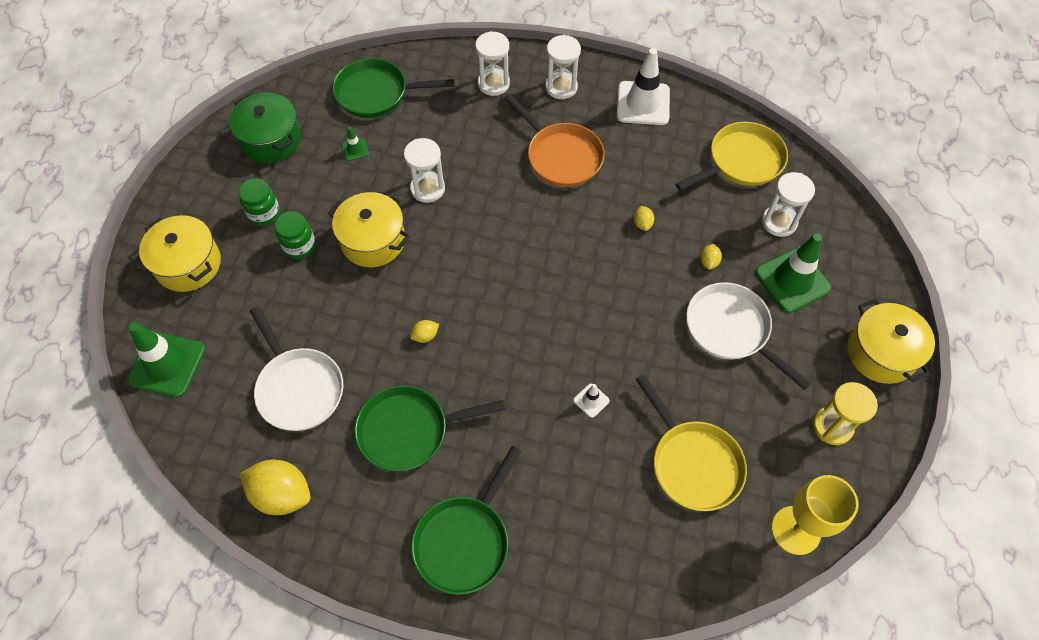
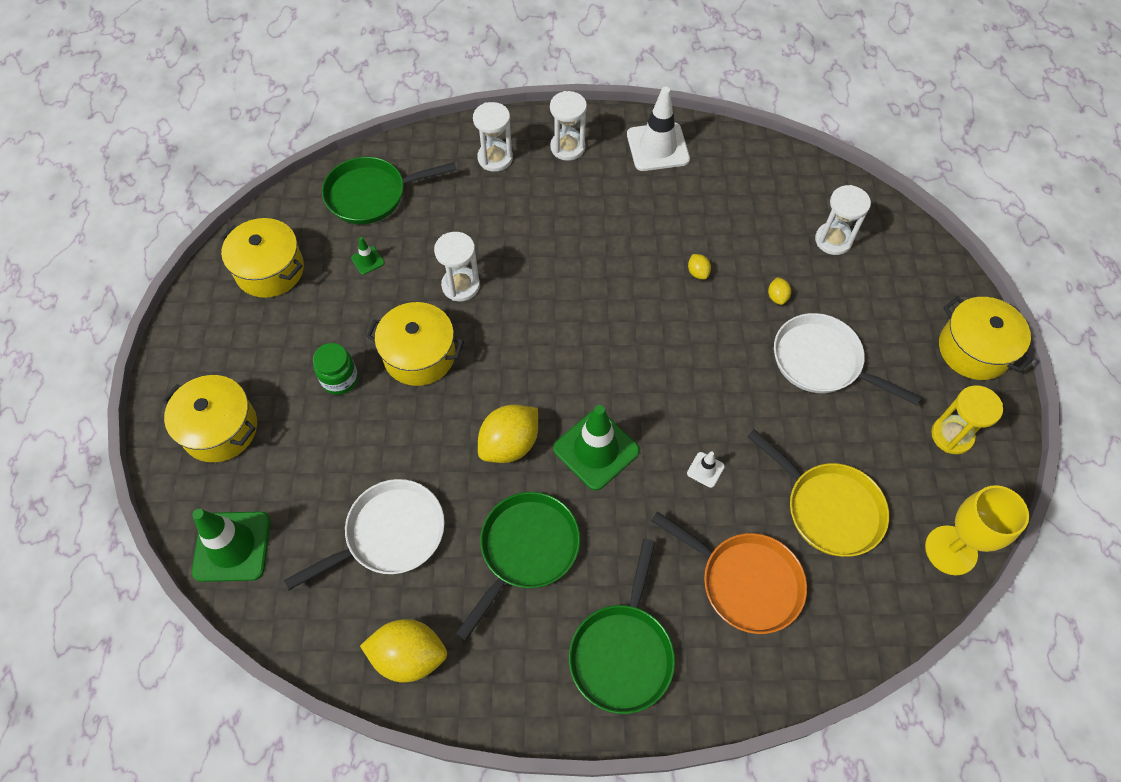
camera: 15 degrees left, 0 degrees up
(264, 213) = (288, 353): green jar -> none
(271, 140) = (270, 270): green pot -> yellow pot
(298, 387) = (389, 534): white pan -> white pan turned 75 degrees counterclockwise
(409, 430) = (525, 550): green pan -> green pan turned 150 degrees clockwise
(425, 336) = (509, 444): yellow lemon -> yellow lemon, size x2.19
(561, 156) = (591, 220): orange pan -> orange pan (744, 581)
(741, 161) = (776, 186): yellow pan -> none
(792, 280) = (865, 297): green traffic cone -> green traffic cone (596, 450)

